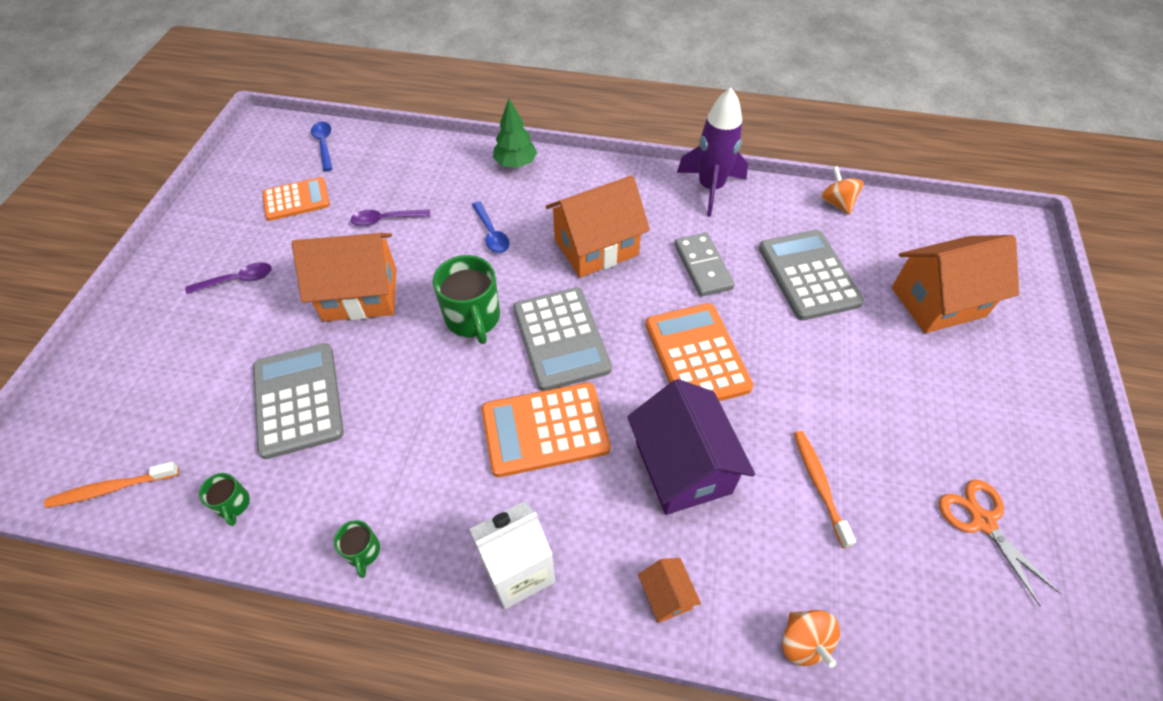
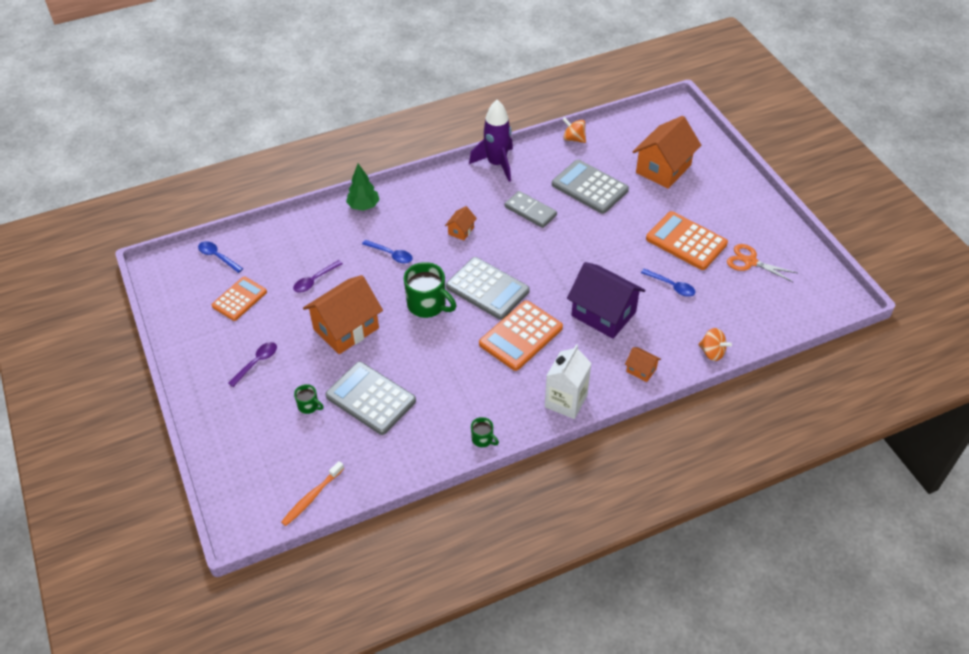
camera: 35 degrees left, 5 degrees down
(233, 504) = (391, 462): green mug -> green mug (309, 406)
(596, 247) = (461, 231): orange house -> orange house, size x0.45
(696, 356) = (566, 259): orange calculator -> orange calculator (686, 241)
(819, 485) = (671, 286): orange toothbrush -> blue spoon

